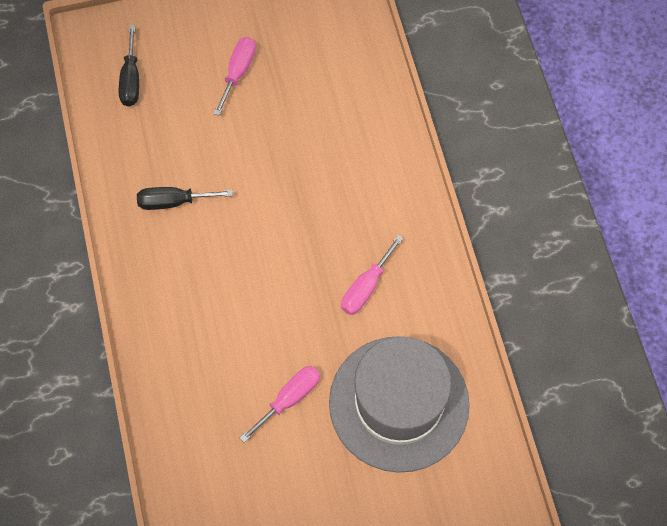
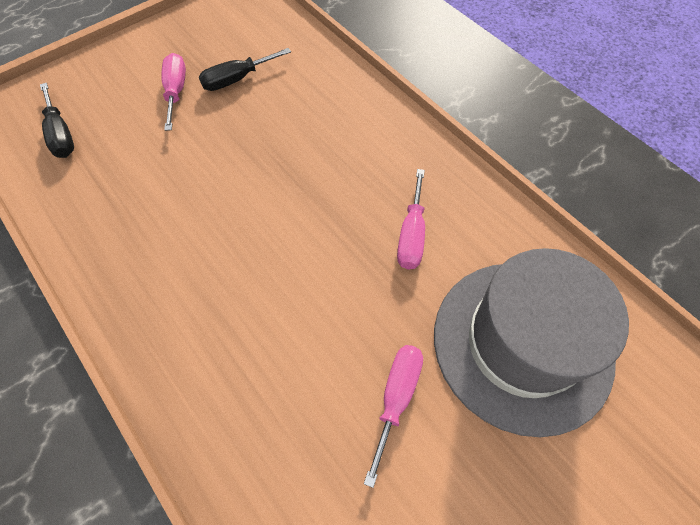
camera: 25 degrees left, 5 degrees down
(173, 202) = (154, 233): black screwdriver -> black screwdriver (237, 79)

